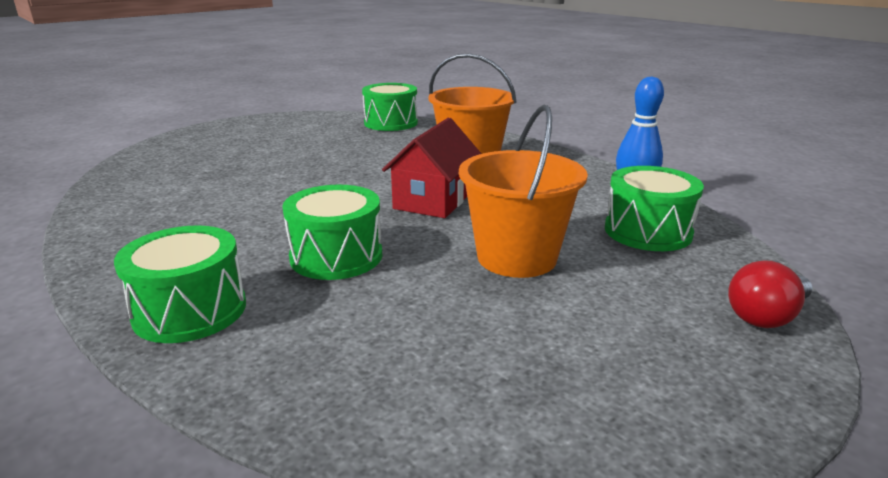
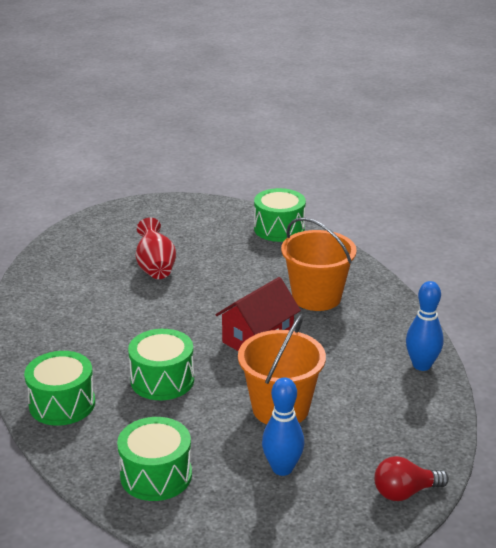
camera: 20 degrees right, 5 degrees up
(271, 162) = (155, 268): none -> red vase
(581, 324) = (282, 468): none -> blue bowling pin
(647, 231) = (395, 406): green drum -> green drum (156, 475)

